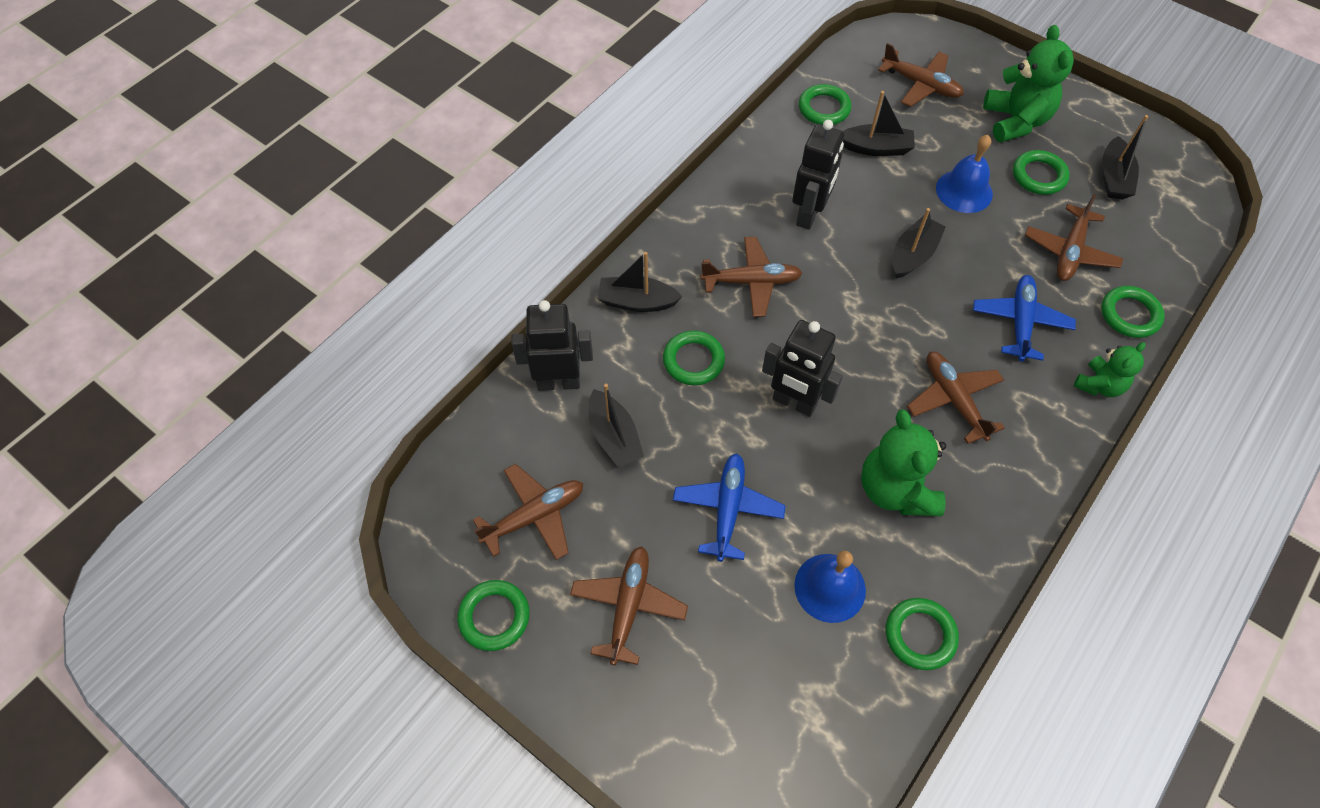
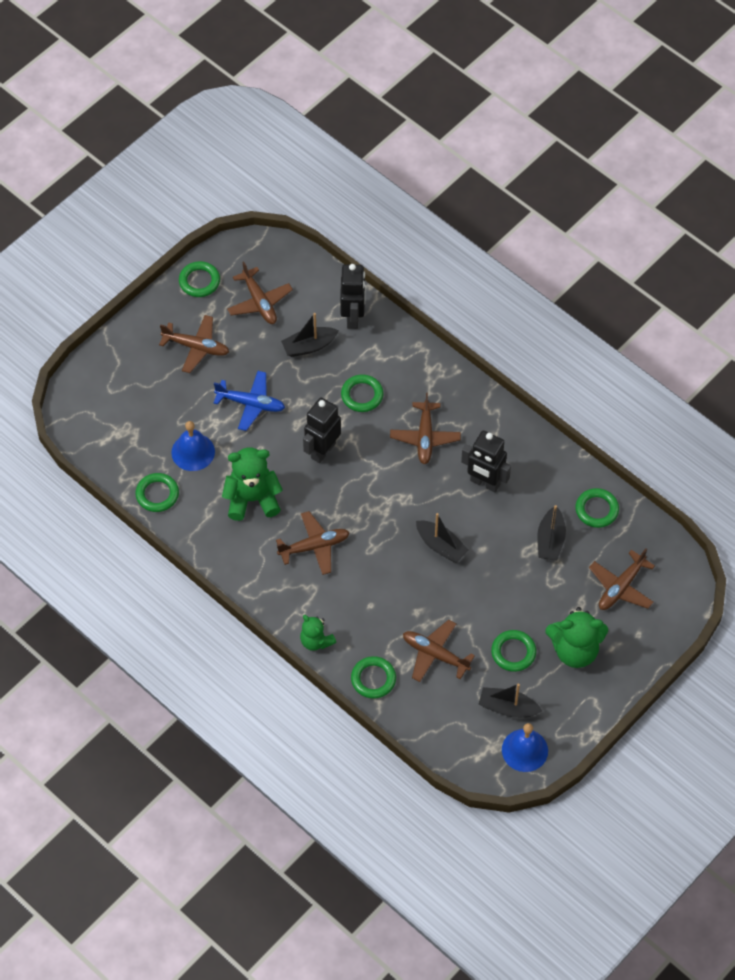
camera: 95 degrees right, 0 degrees up
(637, 302) = (414, 365): black boat -> none
(964, 191) = (501, 594): blue bell -> blue bell (524, 750)
(1020, 322) = (374, 603): blue plane -> none

